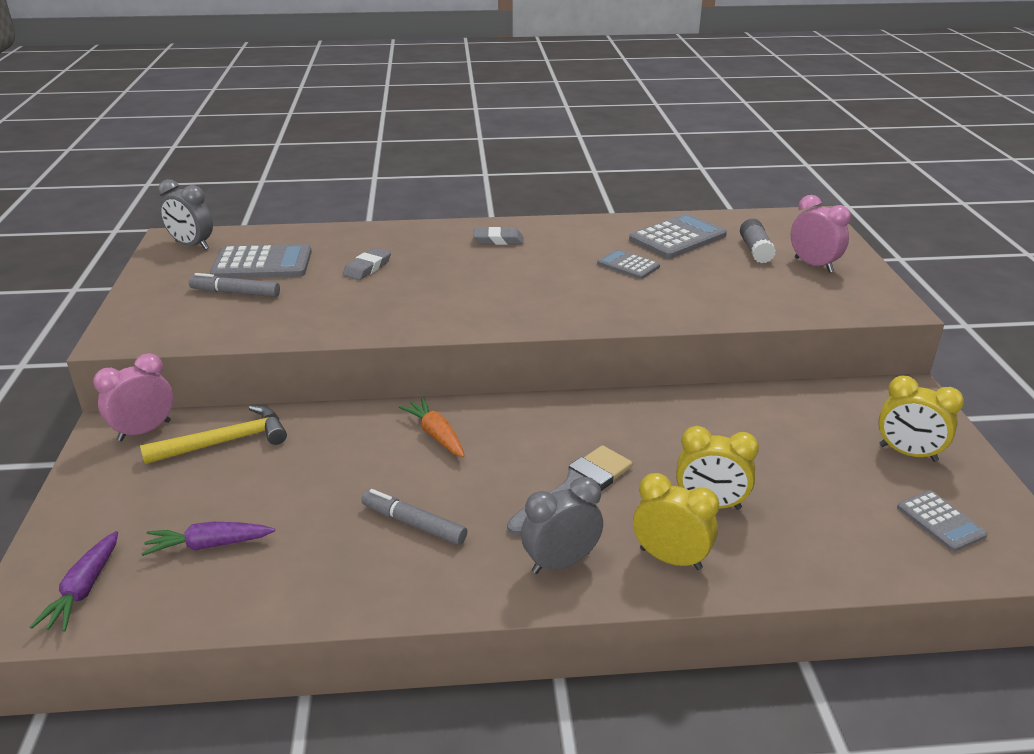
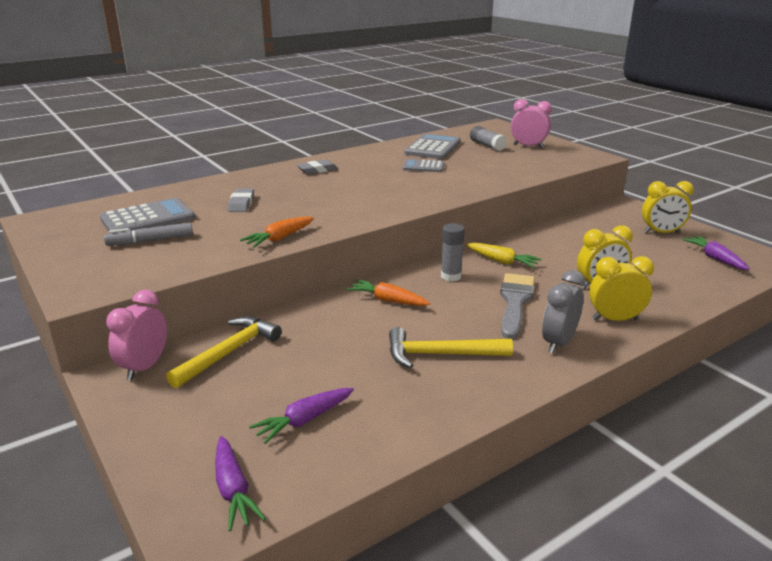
camera: 30 degrees left, 5 degrees down
(192, 245) = (62, 220): grey clock -> none
(352, 325) = (279, 238): none -> orange carrot
(414, 524) = (440, 354): grey marker -> yellow hammer
(540, 427) = (451, 276): none -> grey glue stick
(626, 426) = (502, 261): none -> yellow carrot
(940, 521) = (715, 258): grey calculator -> purple carrot

